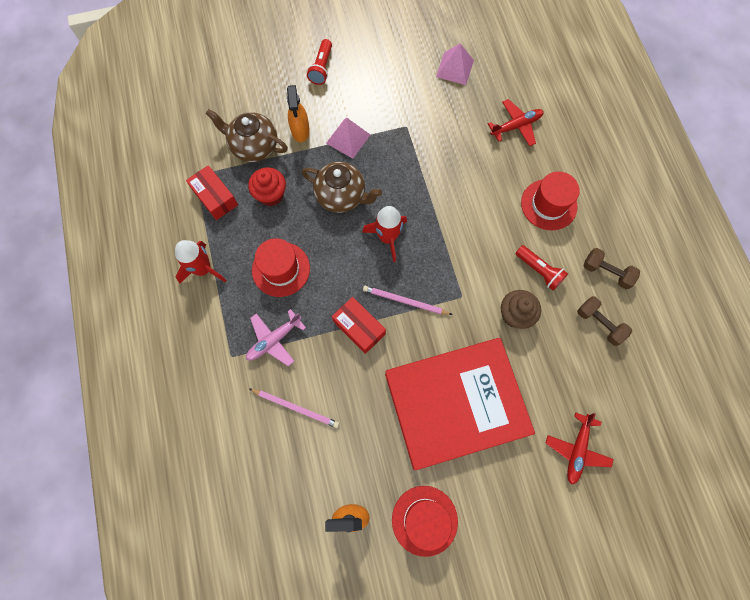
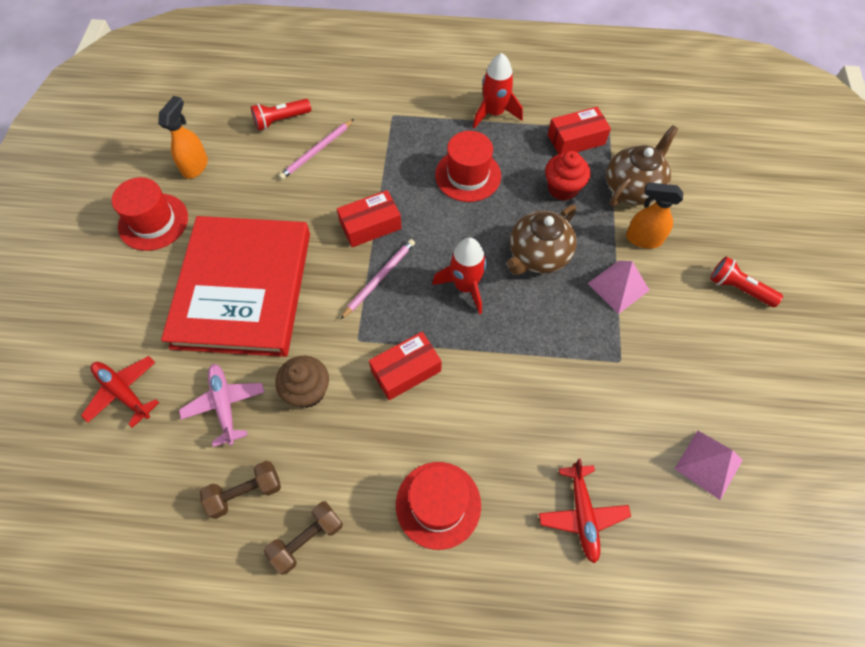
camera: 110 degrees right, 10 degrees down
(274, 340) = (392, 151): pink plane -> pink plane (224, 405)
(471, 255) = (406, 371): none -> red box
(539, 271) = (349, 446): red flashlight -> red flashlight (281, 120)

